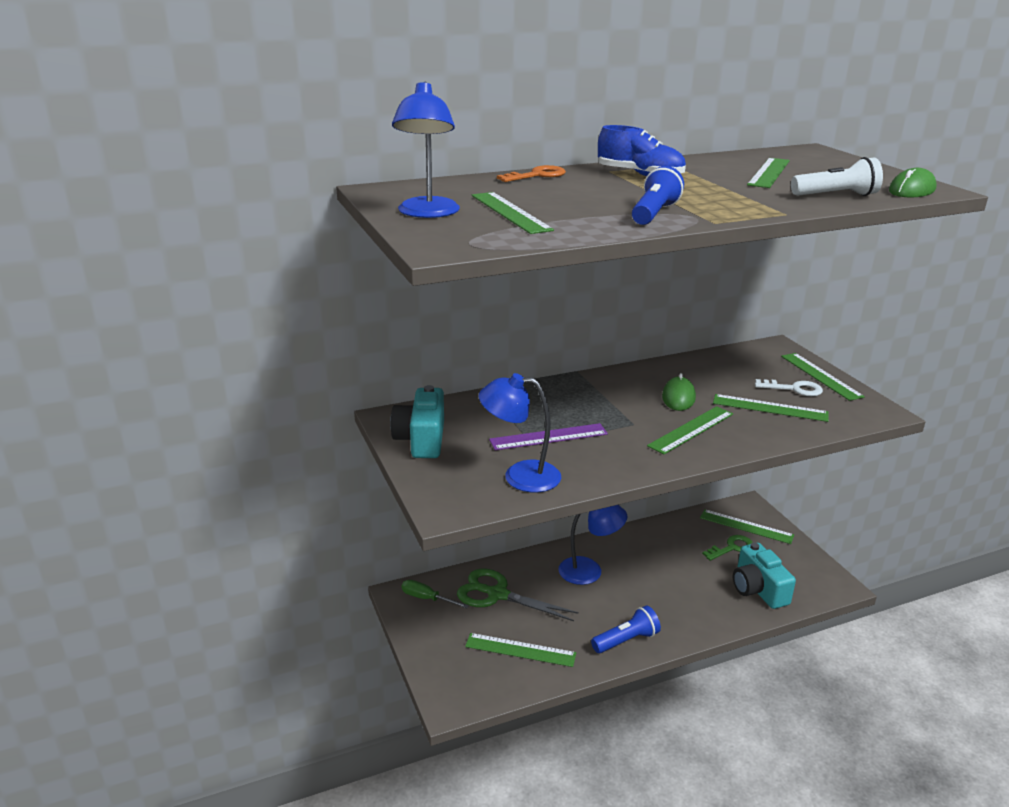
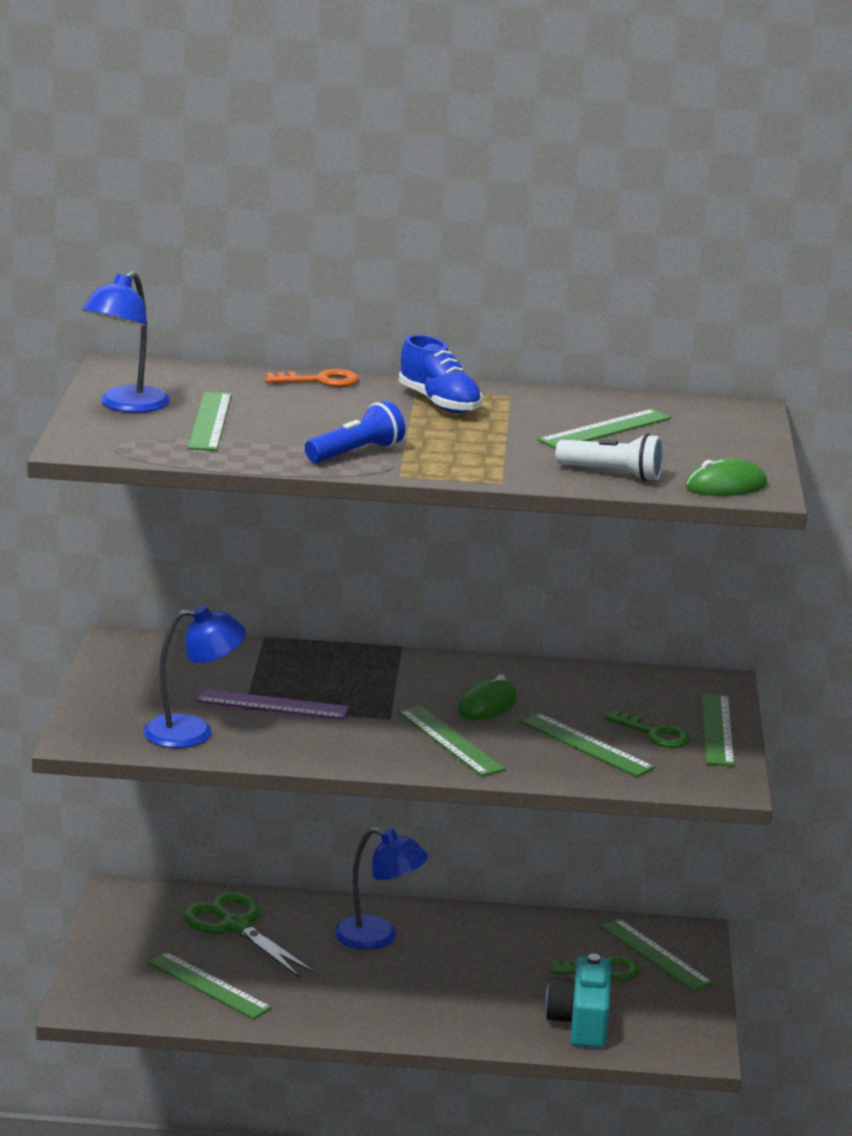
camera: 25 degrees right, 5 degrees down
(421, 439) = (129, 671): turquoise camera -> none
(427, 598) = (147, 905): green screwdriver -> none
(520, 476) = (193, 732): blue lamp -> blue lamp turned 135 degrees clockwise
(626, 640) = (346, 1016): blue flashlight -> none
(691, 430) = (450, 741): green ruler -> green ruler turned 75 degrees clockwise
(794, 389) = (654, 734): white key -> green key

